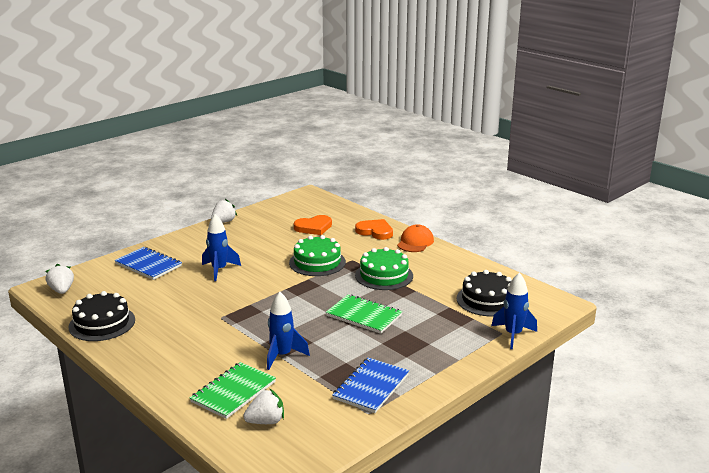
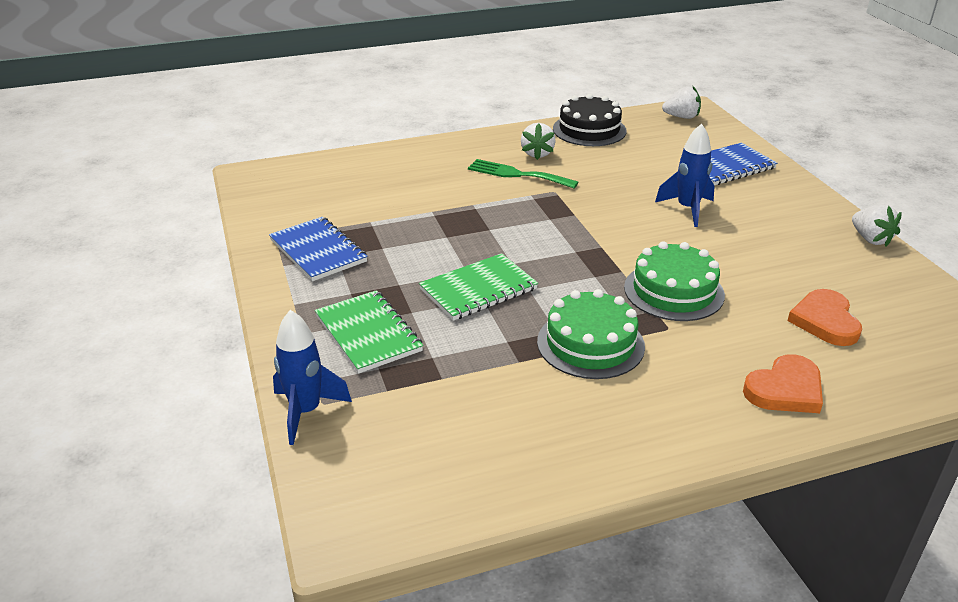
camera: 115 degrees right, 10 degrees up
(201, 337) = (517, 174): none -> green fork
(233, 392) = (394, 175): green notebook -> green notebook (368, 333)
(266, 421) = (329, 182): white strawberry -> white strawberry (537, 153)
(282, 356) = (434, 212): blue rocket -> none
(415, 242) = (713, 427): orange cap -> none
(487, 300) = (428, 430): black cake -> none

